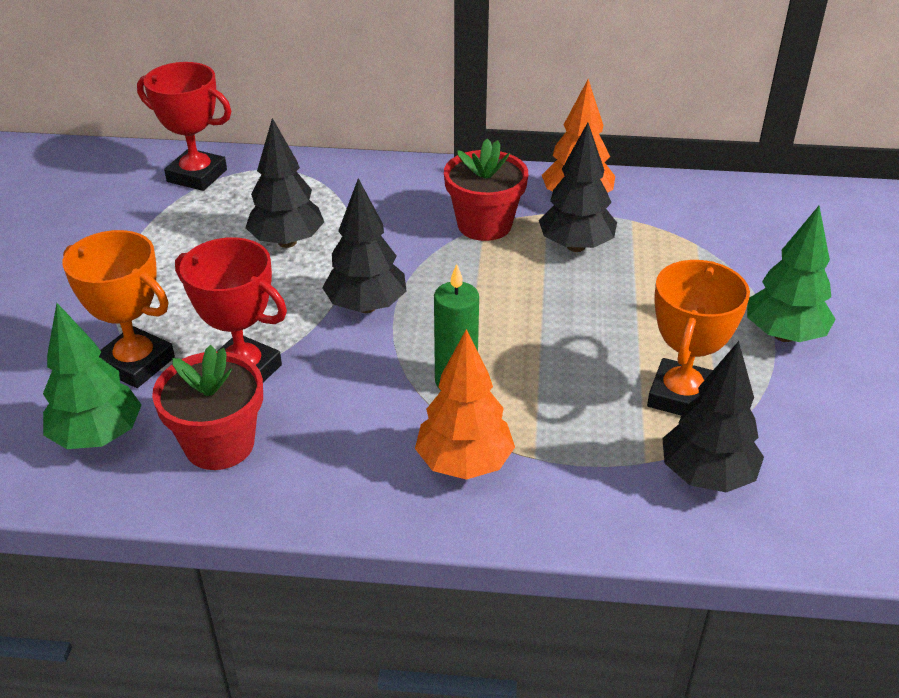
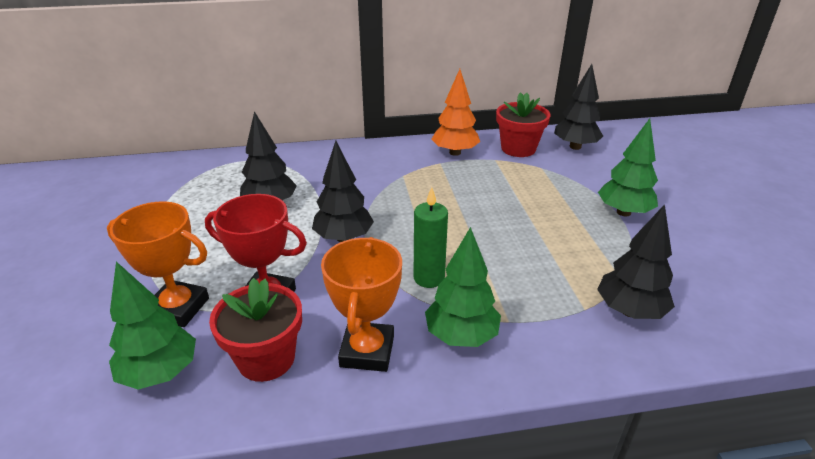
camera: 15 degrees left, 5 degrees down
(197, 176) = (189, 171): red trophy -> none
(464, 464) = (461, 336): orange tree -> green tree
(484, 225) = (403, 175): red flower pot -> red flower pot (518, 148)
(575, 246) = (468, 179): black tree -> black tree (575, 147)
(681, 396) = (583, 261): orange trophy -> orange trophy (367, 351)

